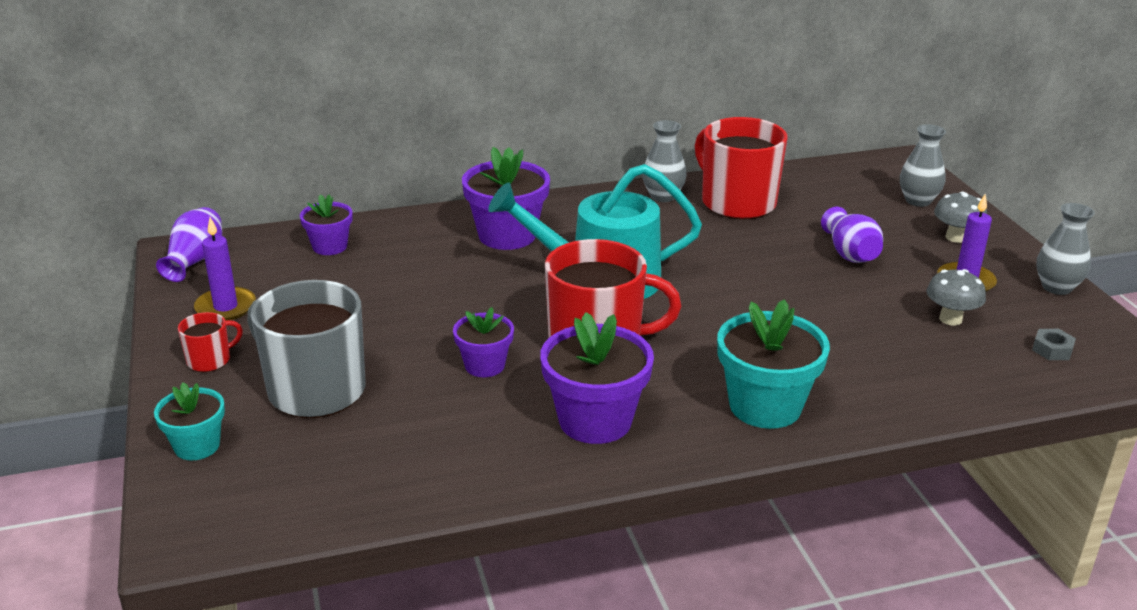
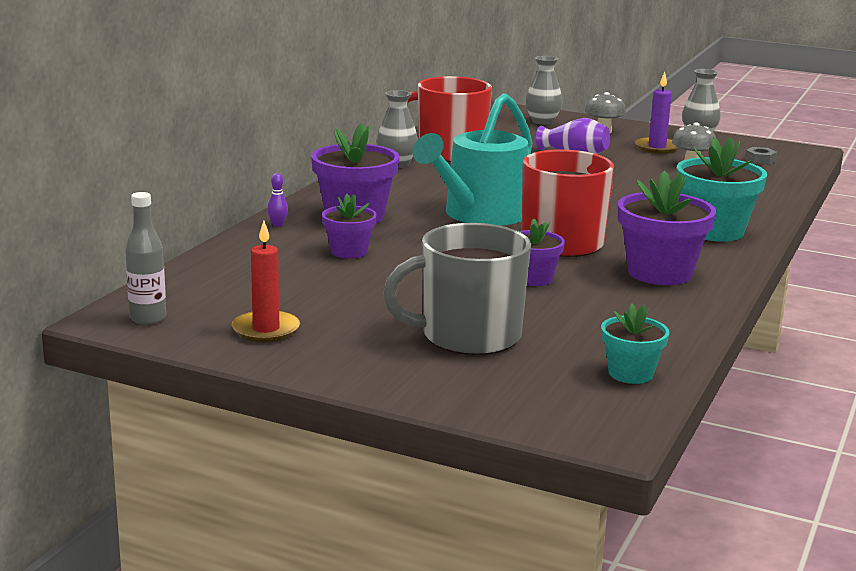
camera: 50 degrees left, 10 degrees down
(195, 260) = (148, 318): purple vase -> grey bottle
(197, 446) = (481, 397): turquoise flower pot -> turquoise flower pot (630, 373)
(210, 360) = (348, 358): red mug -> none
(225, 307) = (266, 330): purple candle -> red candle
(330, 246) = (240, 269): purple flower pot -> purple flower pot (349, 252)
(440, 218) = (277, 225): none -> purple bowling pin

